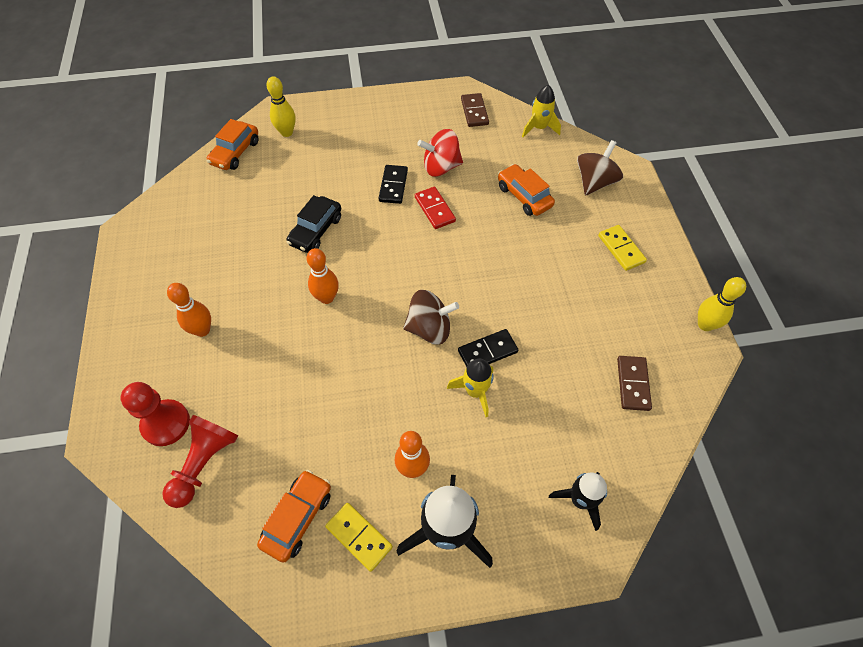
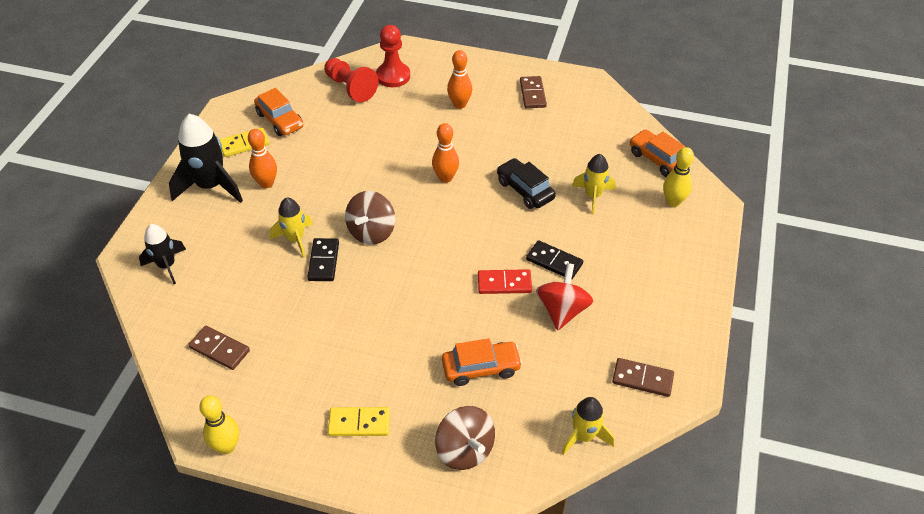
camera: 115 degrees right, 10 degrees down
(163, 270) = (532, 94): none -> brown domino
(302, 182) = (593, 196): none -> yellow rocket

